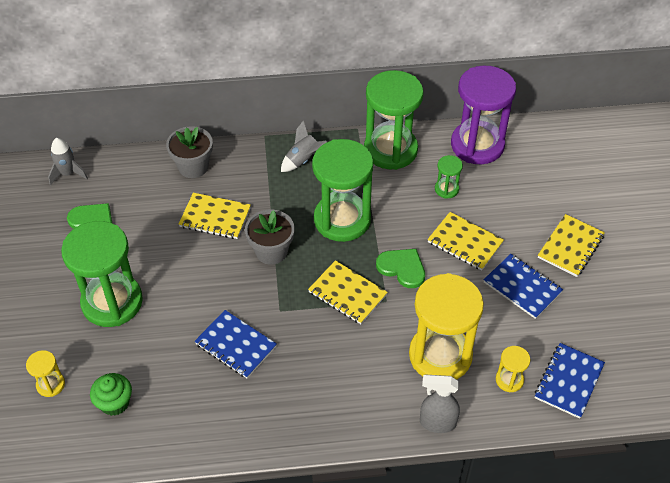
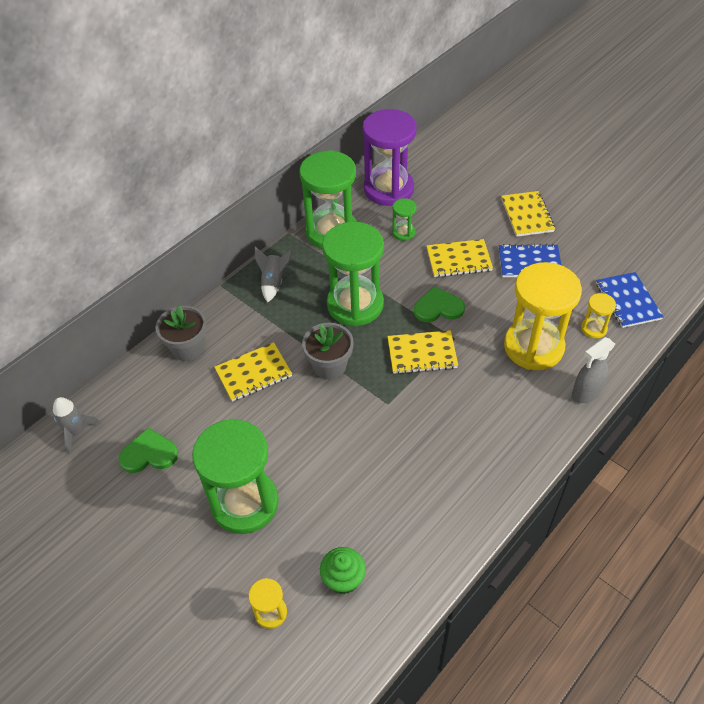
camera: 40 degrees left, 0 degrees up
(235, 345) = (386, 455): blue notebook -> none

